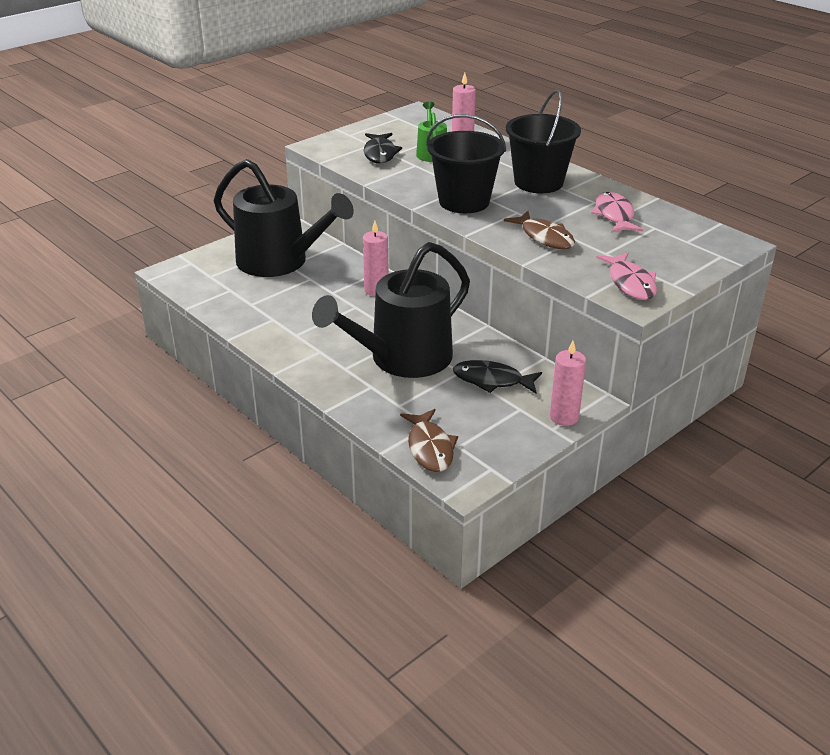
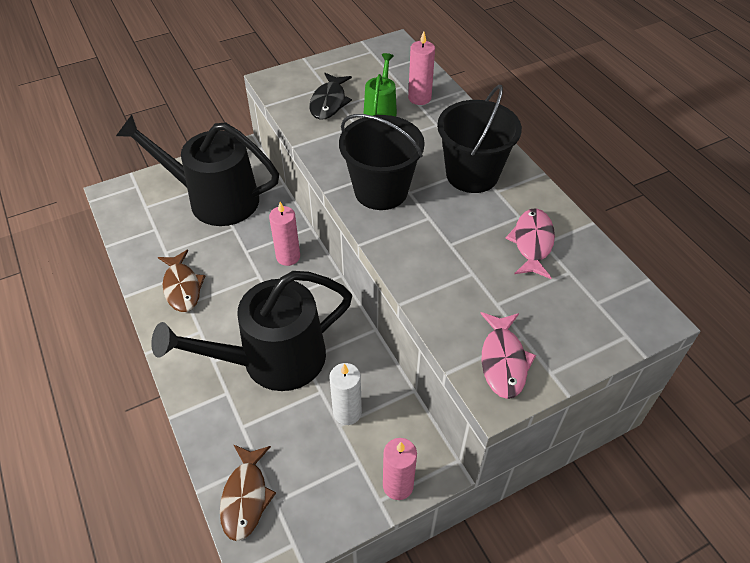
camera: 15 degrees right, 15 degrees up
(279, 261) = (215, 199): black watering can -> black watering can turned 150 degrees clockwise
(492, 380) = (347, 412): black fish -> white candle
(544, 237) = (441, 264): brown fish -> brown fish (182, 287)

